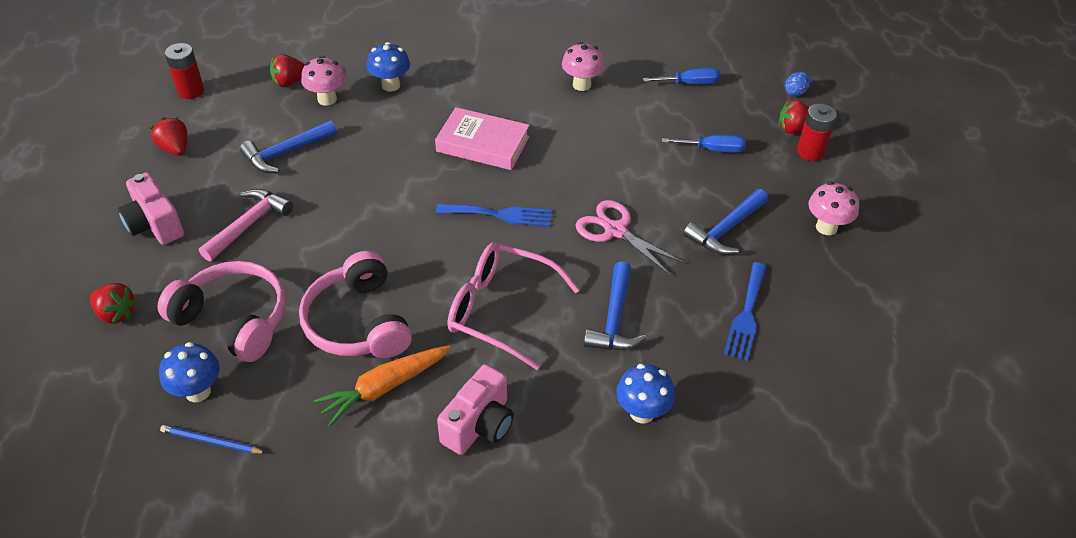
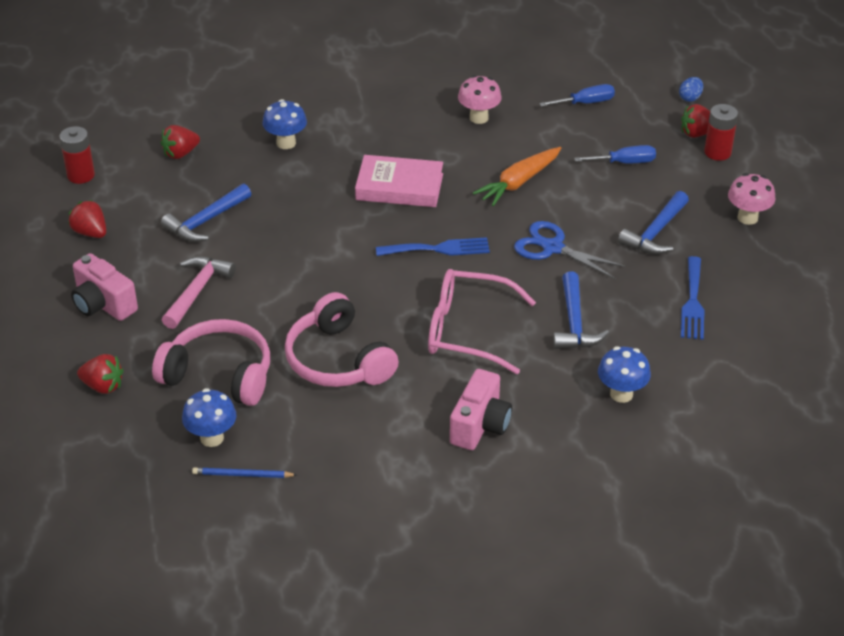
camera: 10 degrees left, 5 degrees down
(327, 99) = (226, 165): pink mushroom -> none
(384, 388) = (383, 409): orange carrot -> orange carrot (519, 182)
(615, 230) = (552, 248): pink scissors -> blue scissors

